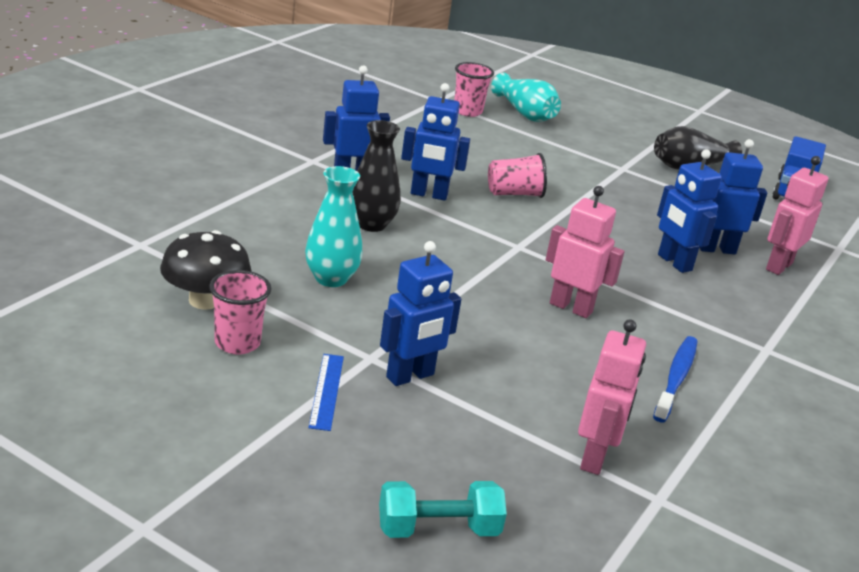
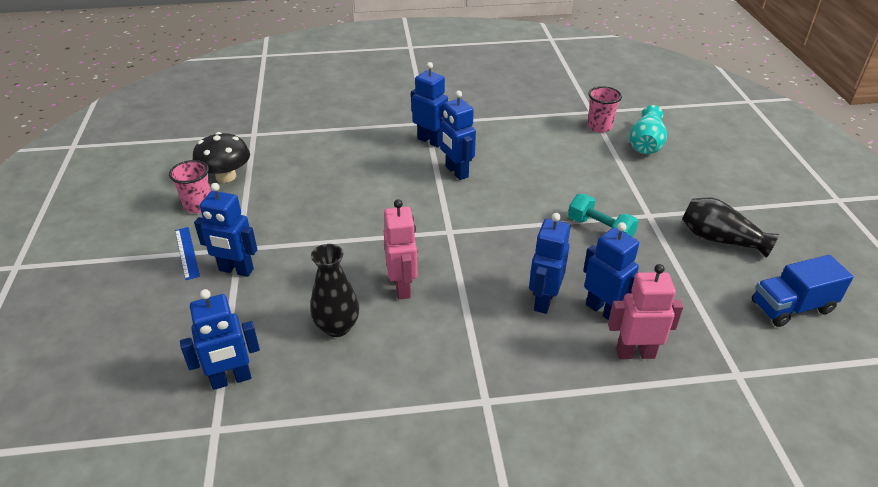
camera: 55 degrees right, 10 degrees up
(326, 391) = (187, 253): blue ruler -> blue ruler turned 75 degrees counterclockwise
(331, 278) = (303, 195): turquoise vase -> none
(371, 224) = (385, 175): black vase -> black vase (337, 327)
(438, 529) = (95, 354): turquoise dumbbell -> turquoise dumbbell (600, 230)
(514, 194) = (518, 196): pink cup -> none
(594, 458) = (231, 379): pink robot -> blue robot
(676, 378) = (376, 372): blue toothbrush -> none

